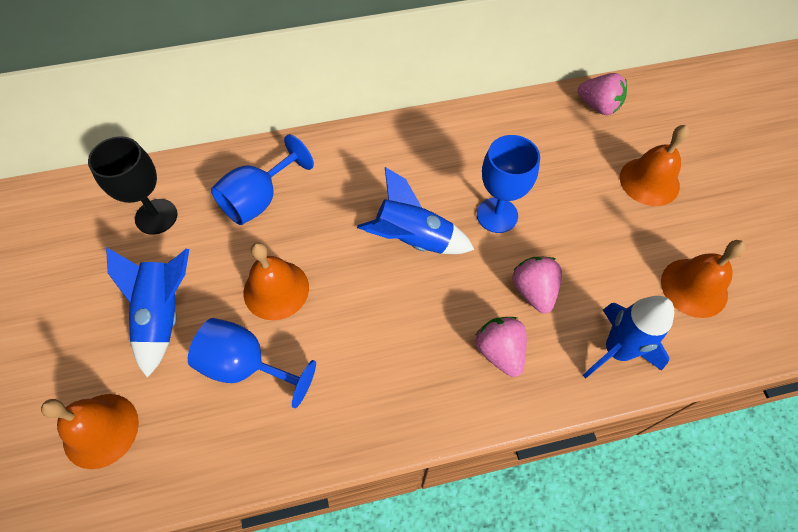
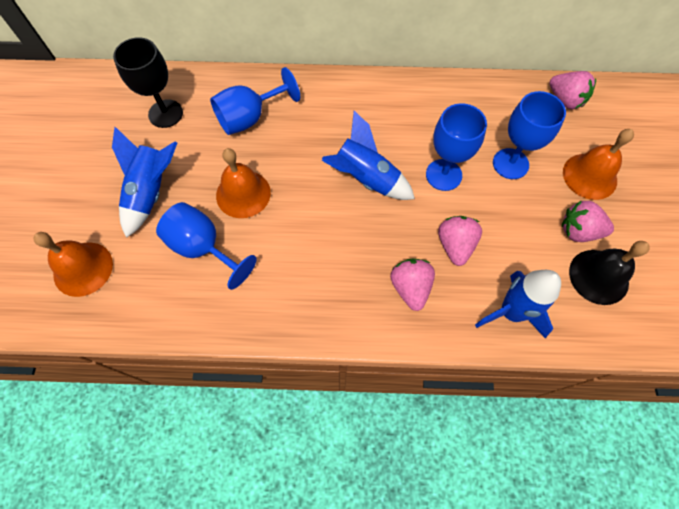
camera: 15 degrees right, 5 degrees up
(564, 186) = (510, 164): none -> blue goblet
(657, 243) = (578, 231): none -> pink strawberry
(694, 287) = (598, 276): orange bell -> black bell

